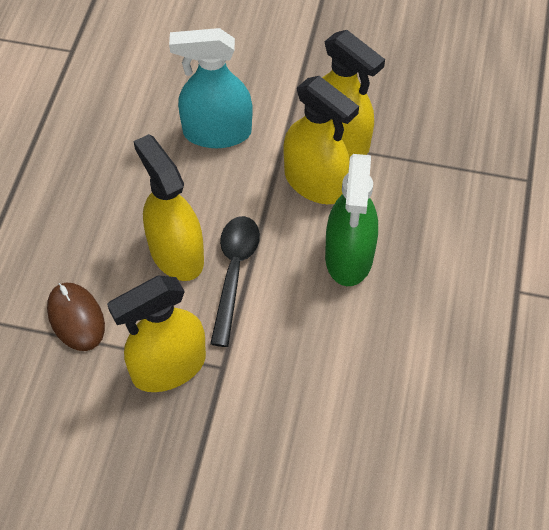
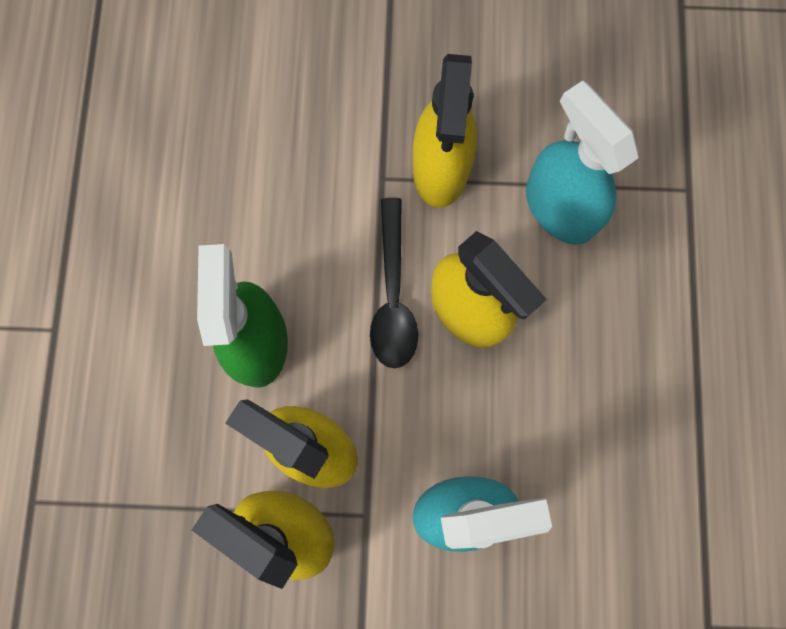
camera: 170 degrees right, 20 degrees up
(76, 318) = (559, 208): brown mouse -> turquoise spray bottle
(168, 367) = (440, 168): yellow spray bottle -> yellow spray bottle turned 135 degrees clockwise

